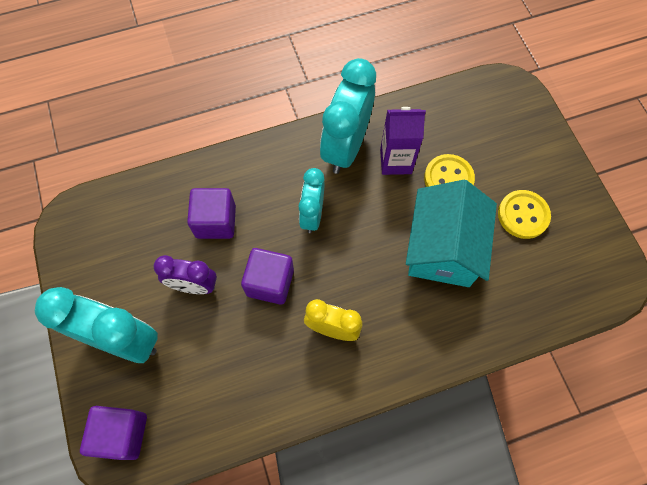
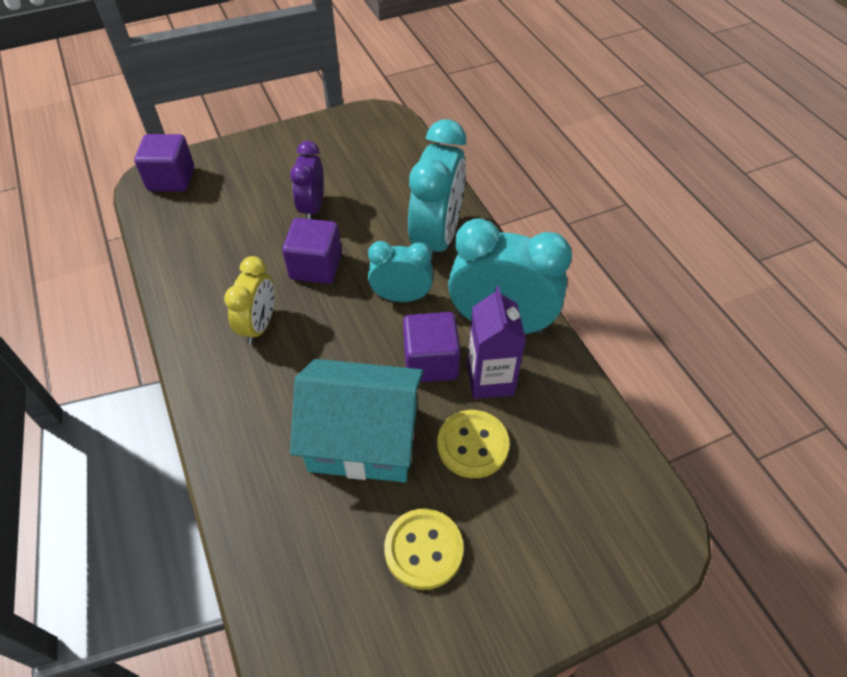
camera: 85 degrees right, 15 degrees down
(123, 340) = (259, 167): turquoise clock -> turquoise clock (436, 239)
(216, 221) = (386, 216): purple cube -> purple cube (430, 362)

